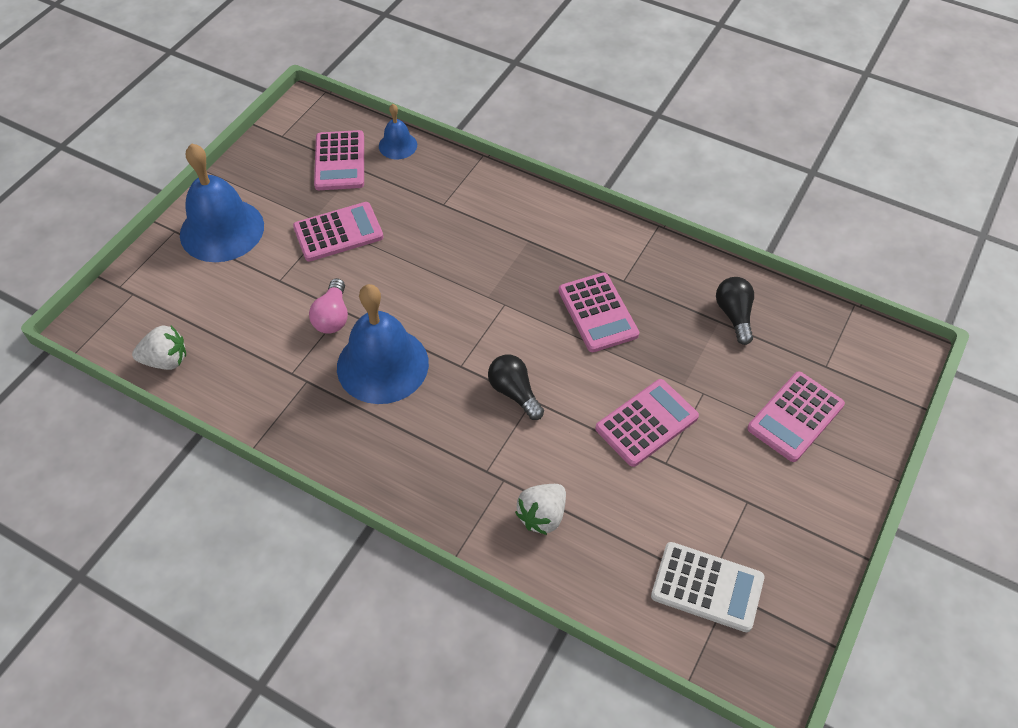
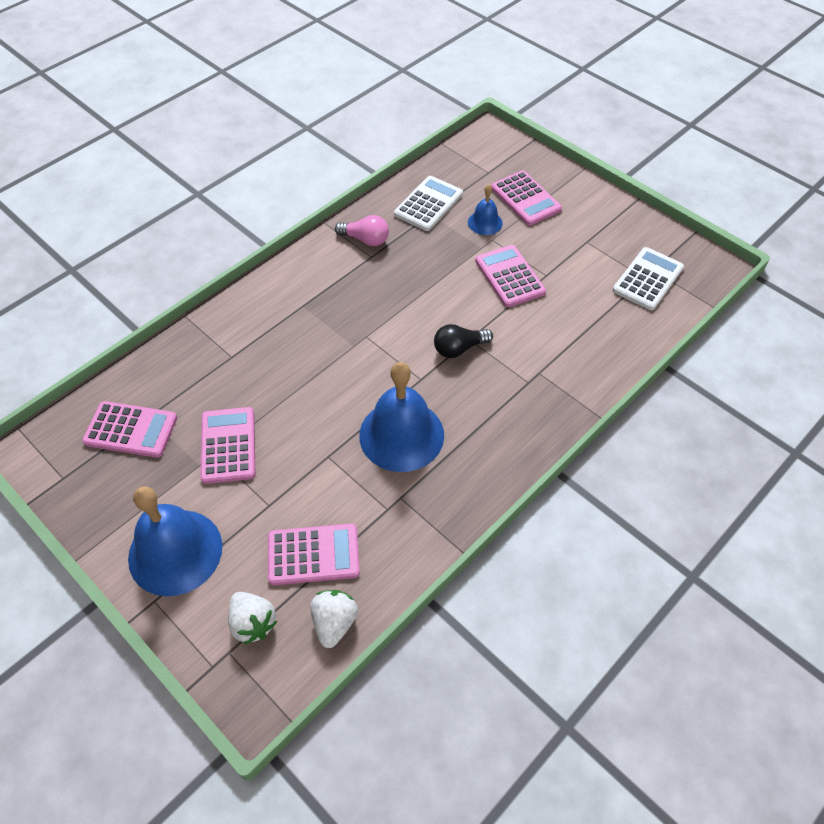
camera: 75 degrees left, 0 degrees up
(332, 317) = (332, 465): pink light bulb -> pink light bulb (365, 239)
(398, 145) = (135, 378): blue bell -> blue bell (485, 222)
(542, 516) = (576, 355): white strawberry -> white strawberry (253, 623)
(598, 313) = (397, 279): pink calculator -> pink calculator (313, 555)
(734, 315) = (428, 204): black light bulb -> white calculator

